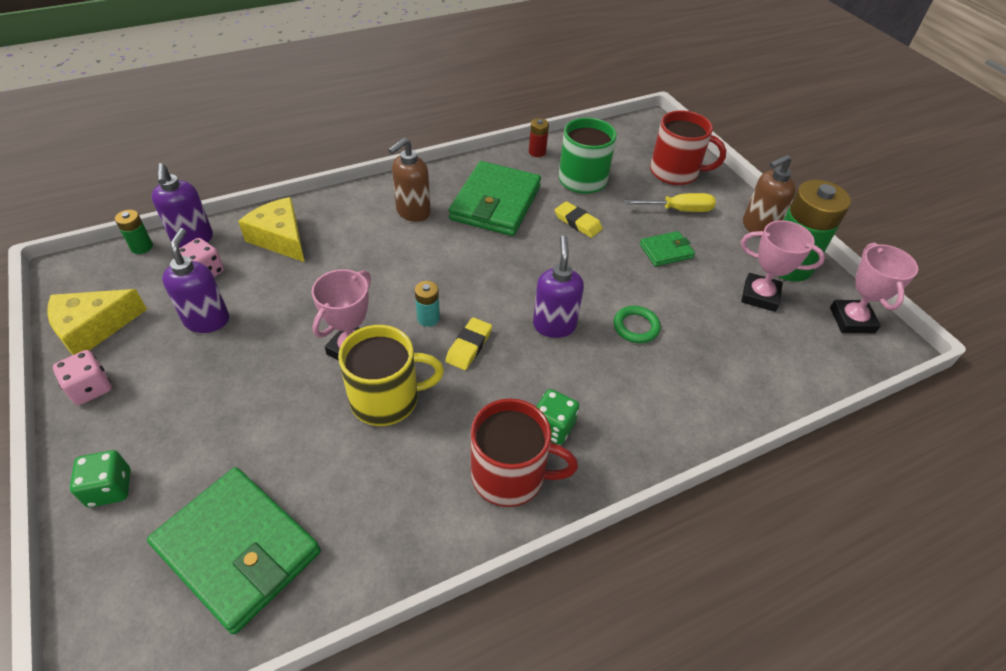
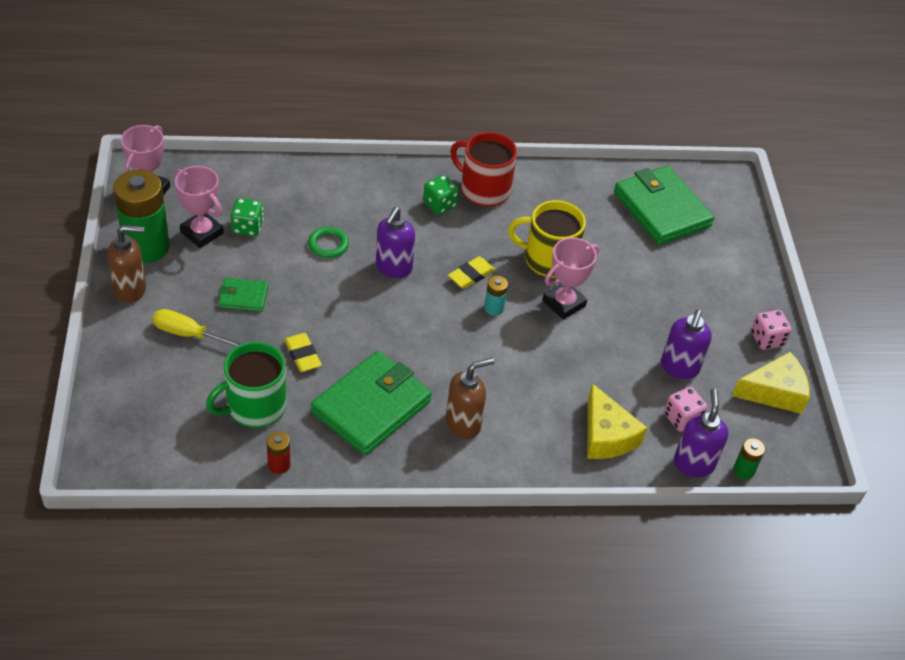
camera: 160 degrees left, 0 degrees up
(110, 488) = (742, 267): green dice -> green dice (247, 227)
(675, 172) = (145, 381): red mug -> none

